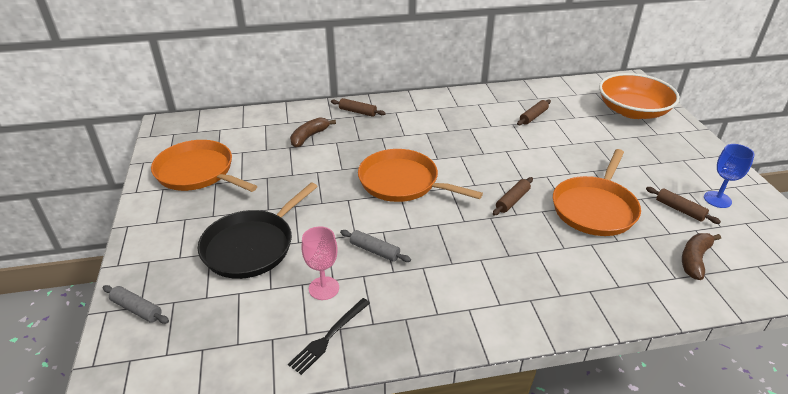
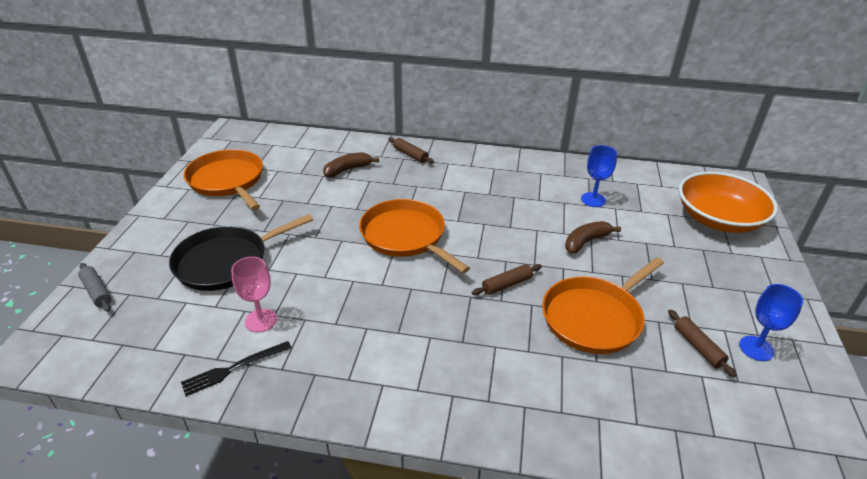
camera: 20 degrees right, 0 degrees up
(375, 250) = (332, 297): grey rolling pin -> none
(533, 116) = (593, 199): brown rolling pin -> blue goblet
(694, 259) = (676, 410): brown banana -> brown banana (586, 242)

